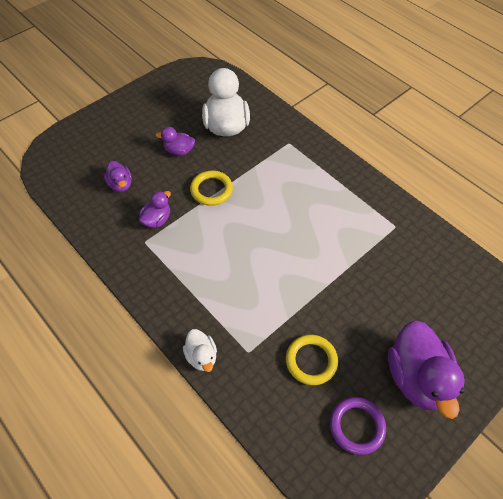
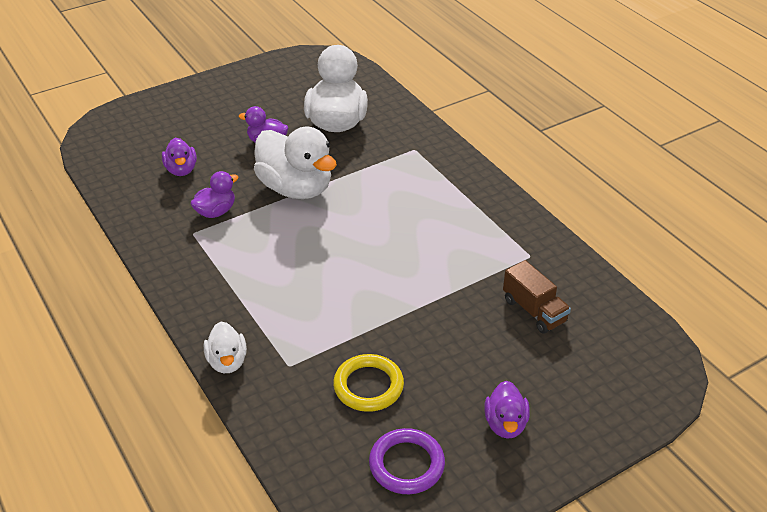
camera: 10 degrees right, 15 degrees down
(211, 190) = (296, 188): yellow ring -> white duck
(410, 274) = (534, 311): none -> brown truck
(417, 378) = (505, 424): purple duck -> purple duck, size x0.51

